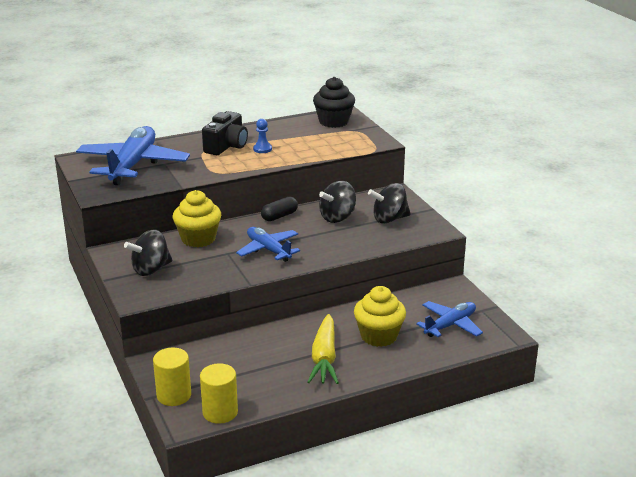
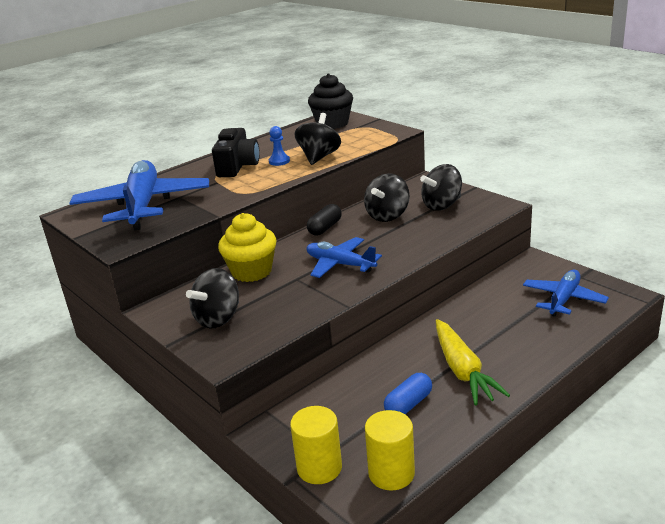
camera: 15 degrees left, 0 degrees up
(266, 371) = (408, 404): none -> blue capsule
(297, 153) = (319, 157): none -> black spinning top
(379, 336) = (501, 330): yellow cupcake -> none

